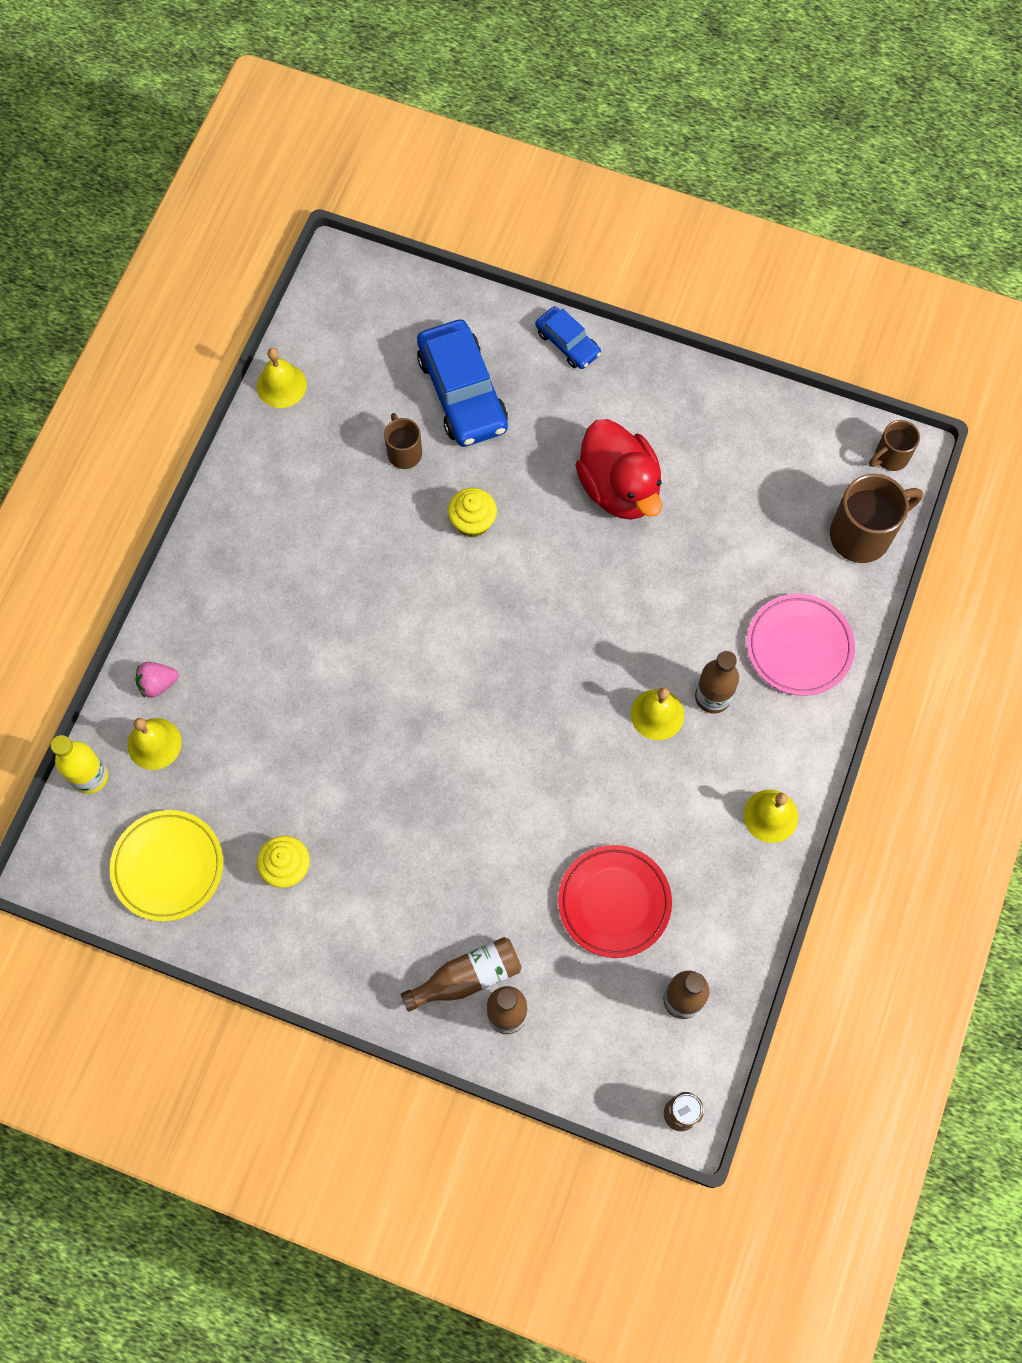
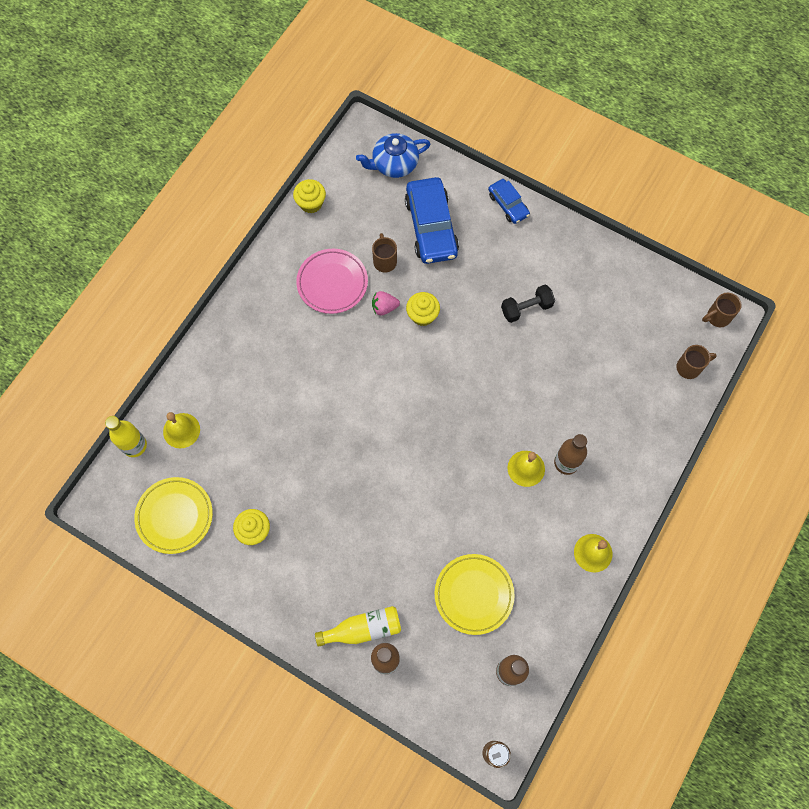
camera: 10 degrees right, 0 degrees up
(158, 683) = (191, 390): pink strawberry -> pink strawberry (384, 307)
(281, 385) = (311, 203): yellow bell -> yellow cupcake
(392, 309) = (394, 164): none -> blue teapot
(467, 977) = (363, 629): brown bottle -> yellow bottle
(614, 902) = (474, 594): red plate -> yellow plate
(619, 488) = (526, 308): red duck -> black dumbbell
(799, 647) = (632, 438): pink plate -> pink plate (332, 283)
(862, 534) = (689, 367): brown mug -> brown mug, size x0.57

